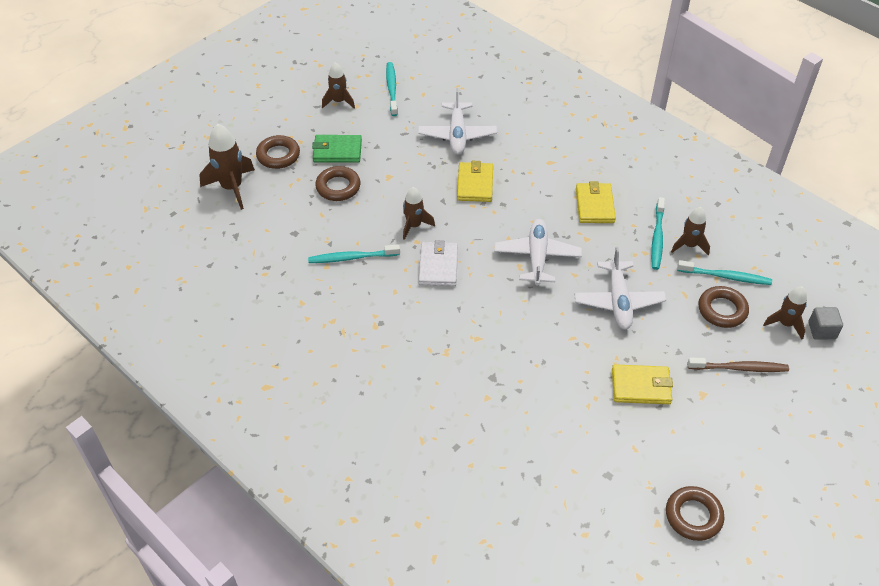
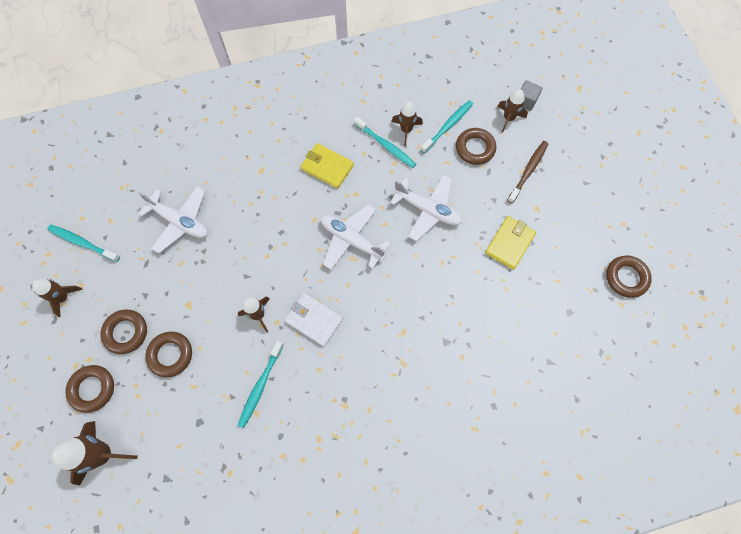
camera: 60 degrees left, 20 degrees up
(337, 151) = (126, 332): green wallet -> brown ring
(475, 184) = (245, 240): yellow wallet -> none

